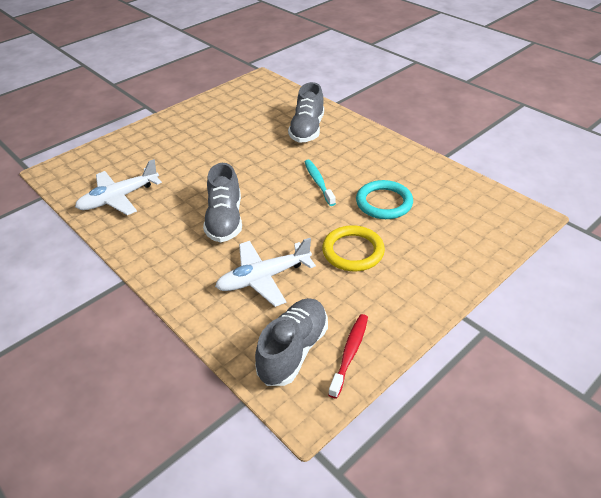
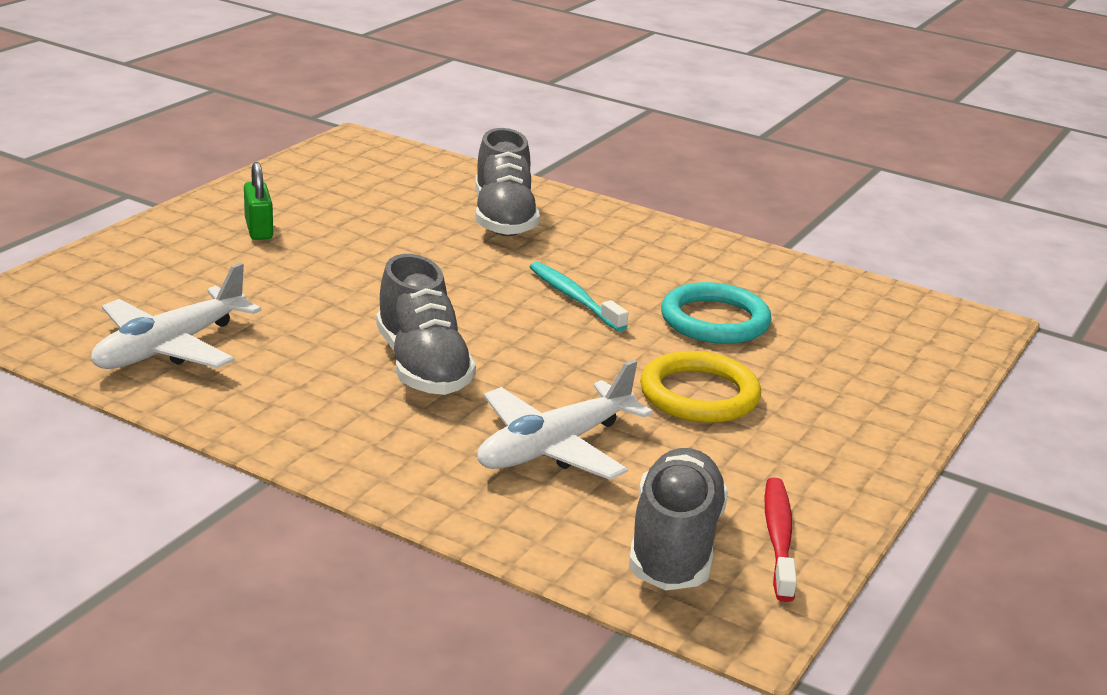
camera: 20 degrees left, 15 degrees down
(191, 130) = (259, 229): none -> green padlock

